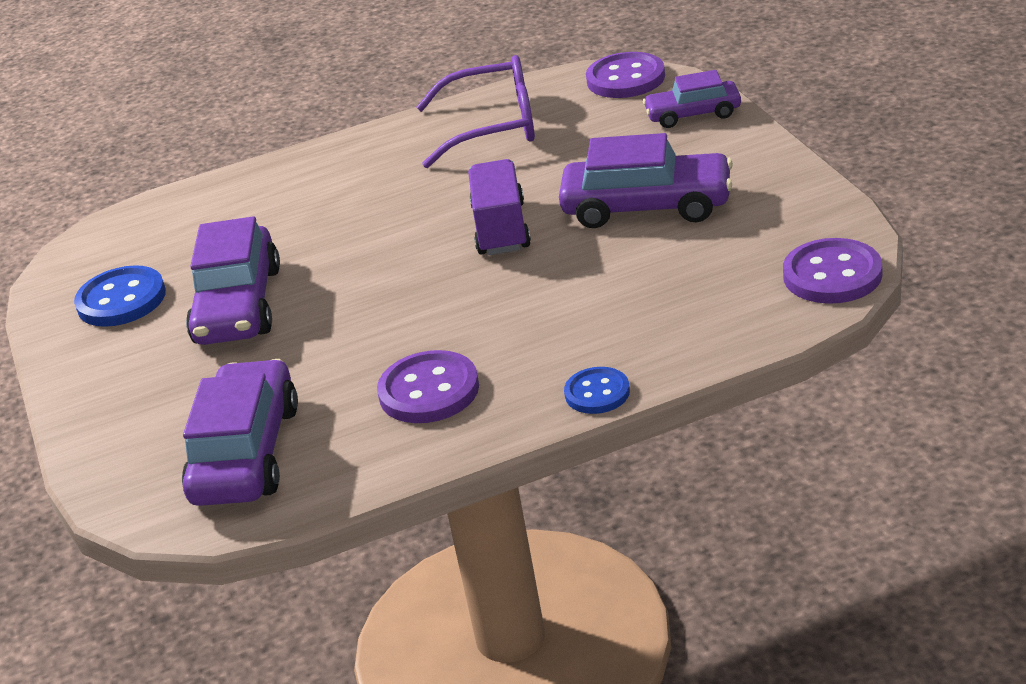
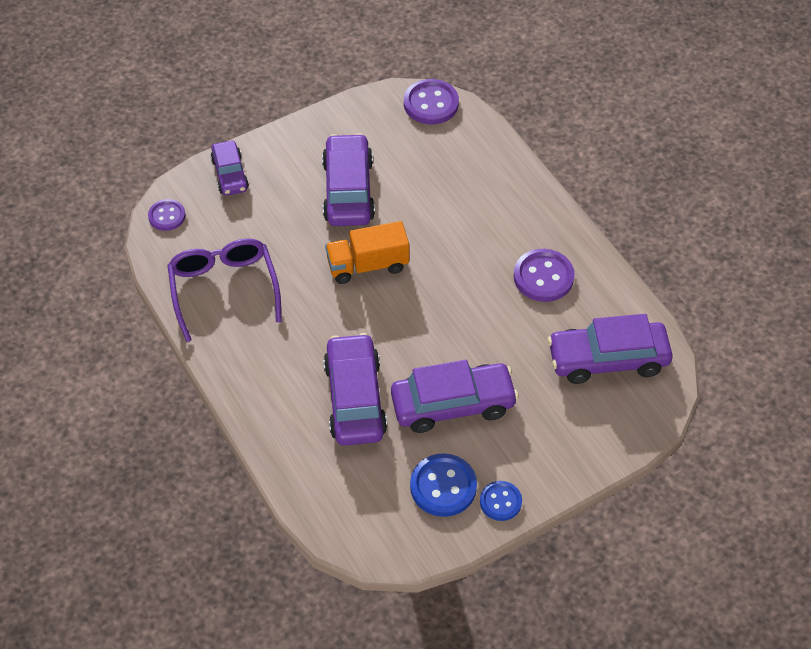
camera: 105 degrees left, 20 degrees up
(285, 229) = (355, 398): none -> purple car
(501, 229) = (368, 265): purple truck -> orange truck
(597, 393) = (542, 198): blue button -> blue button (500, 501)
(625, 79) = (167, 216): purple button -> purple button, size x0.63

